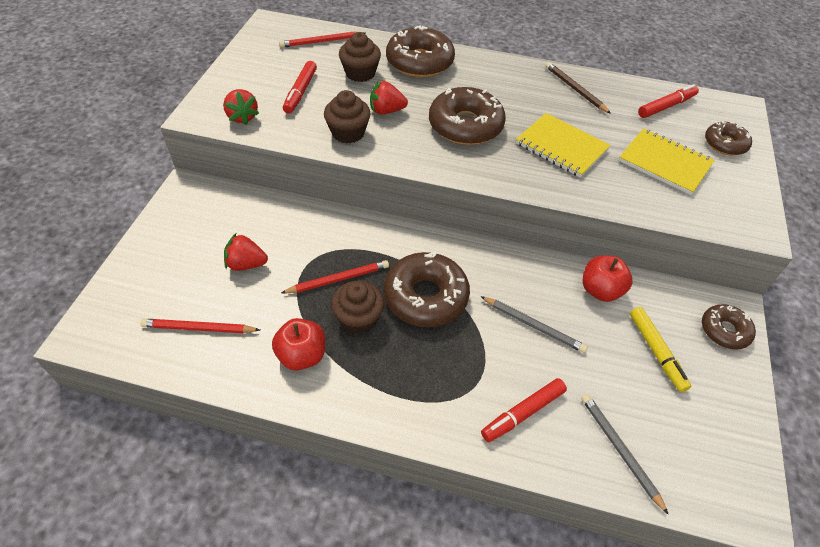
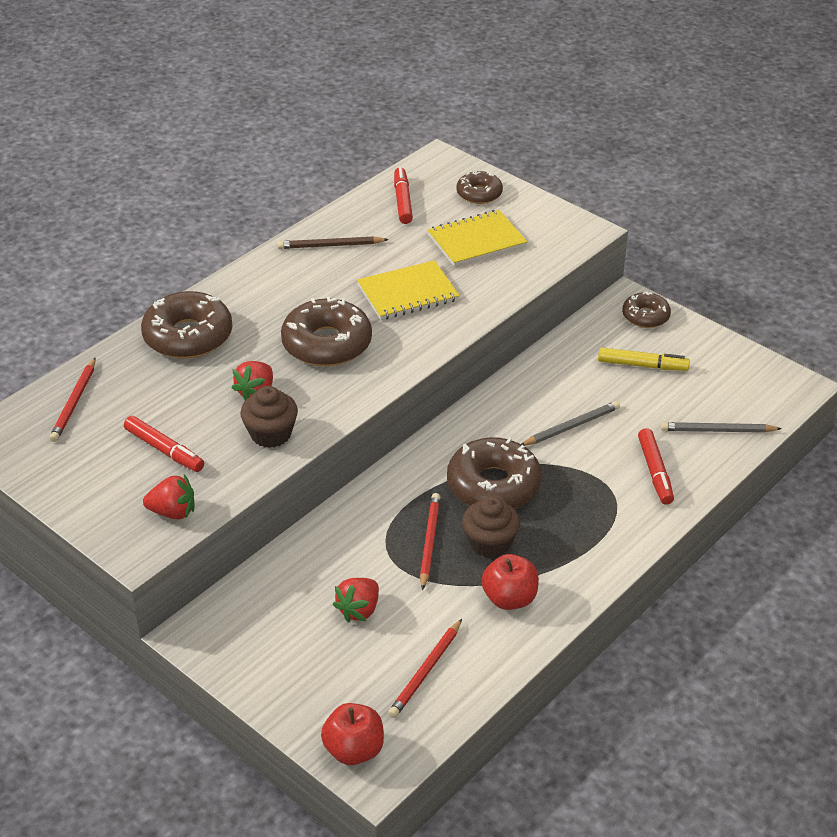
camera: 60 degrees left, 10 degrees down
(360, 73) = (169, 390): brown cupcake -> none
(600, 290) = (559, 367): red apple -> red apple (354, 750)

